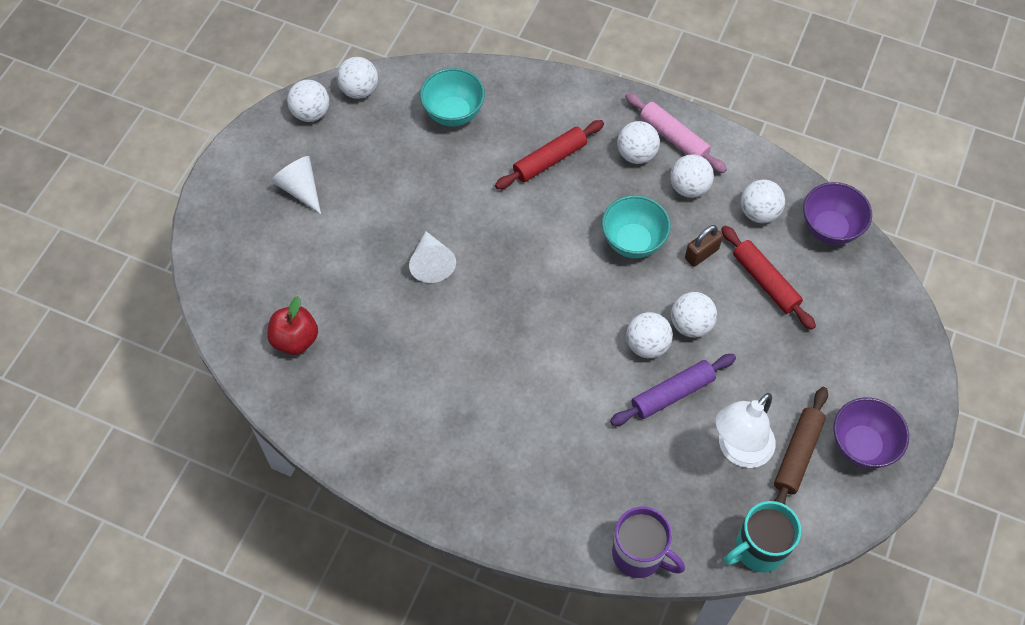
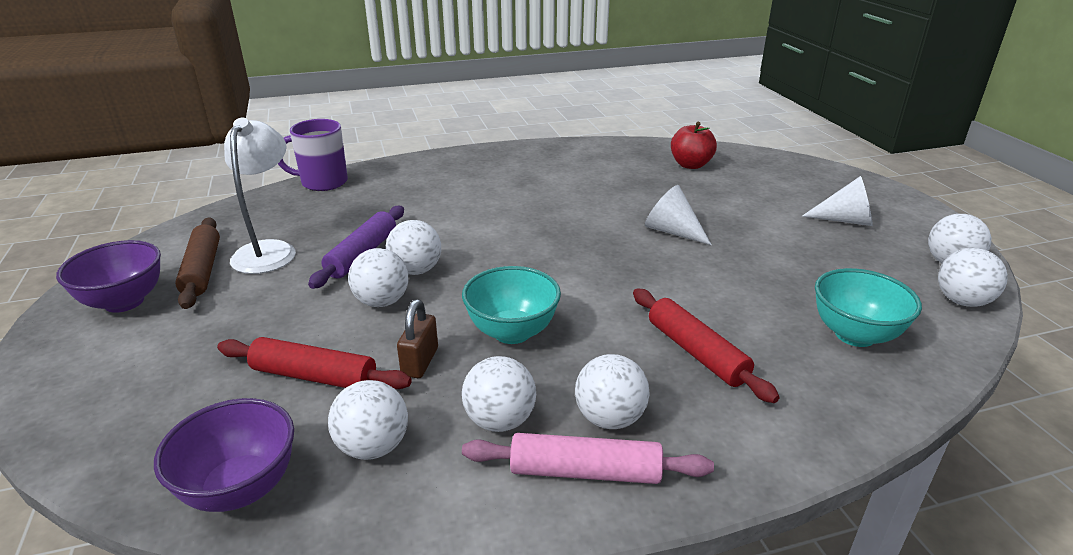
camera: 140 degrees right, 30 degrees down
(549, 160) = (696, 352): red rolling pin -> red rolling pin turned 45 degrees counterclockwise
(758, 549) = (219, 215): turquoise mug -> none

